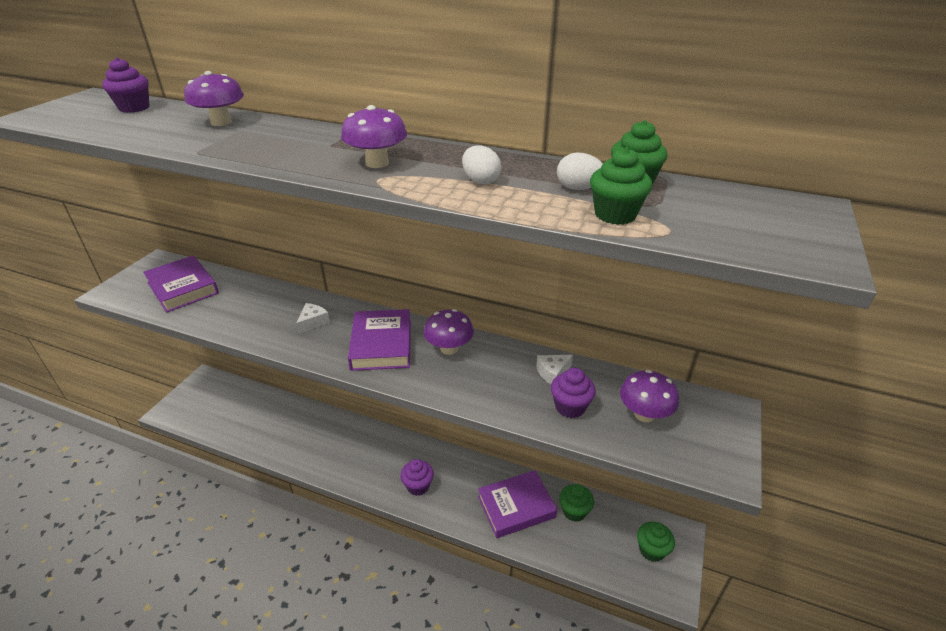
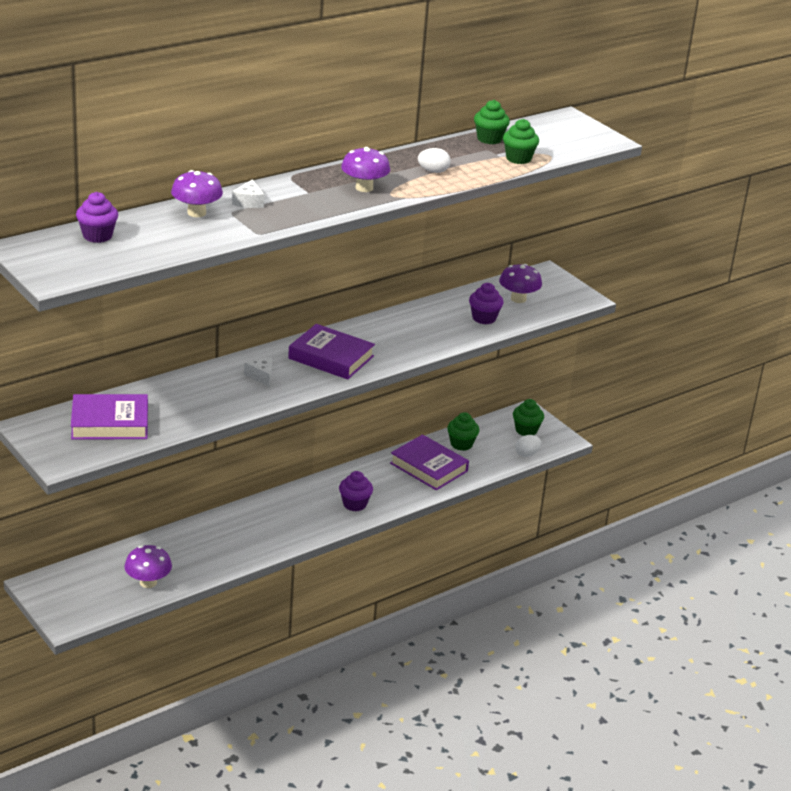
camera: 60 degrees left, 5 degrees down
(449, 348) = (371, 334): purple mushroom -> purple mushroom (148, 582)
(516, 507) = (428, 467): purple book -> purple book turned 60 degrees counterclockwise
(552, 373) = (446, 309): white cheese -> white cheese (249, 202)
(578, 188) = (477, 153): white egg -> white egg (527, 454)

